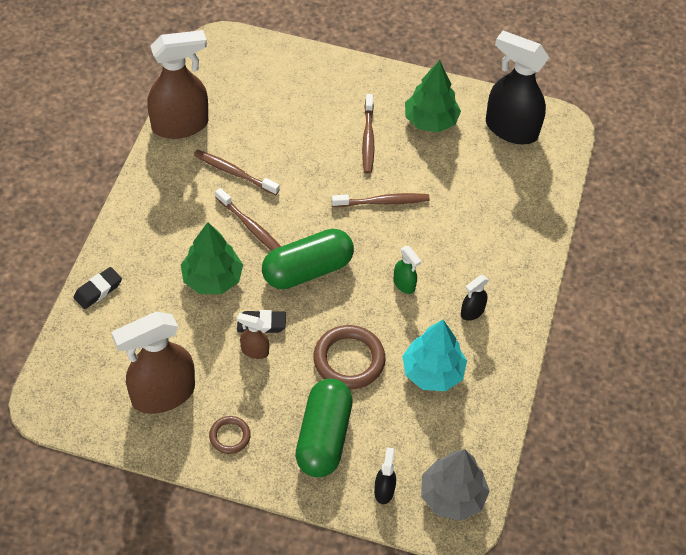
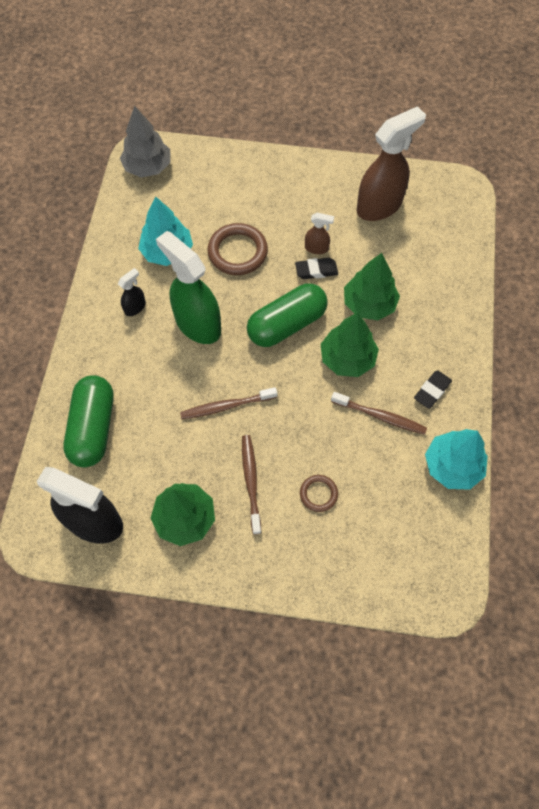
camera: 175 degrees right, 10 degrees up
(98, 290) = (463, 279): black eraser -> black eraser (432, 391)
(180, 125) = (452, 466): brown spray bottle -> turquoise tree
(230, 436) = (319, 184): brown ring -> brown ring (318, 494)
(251, 228) = (347, 359): brown toothbrush -> green tree
(323, 437) = (249, 193): green capsule -> green capsule (93, 428)
(384, 490) = (198, 164): black spray bottle -> none
(404, 284) = (197, 324): green spray bottle -> green spray bottle, size x2.23

